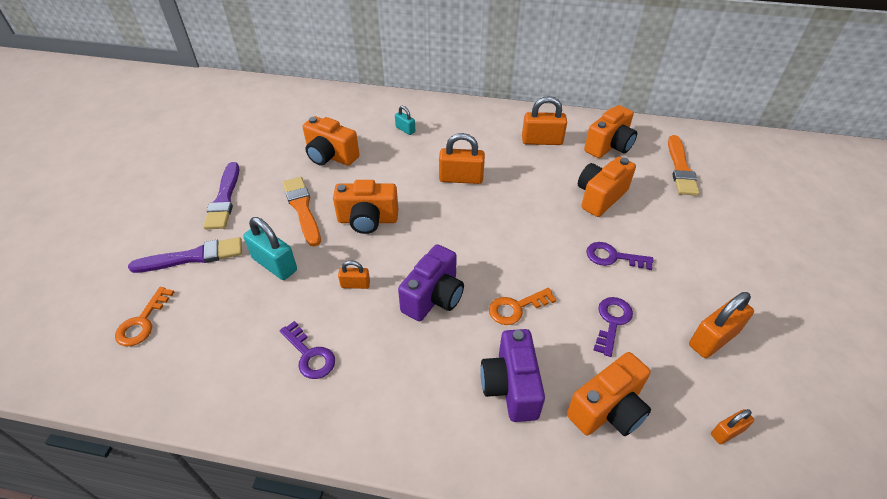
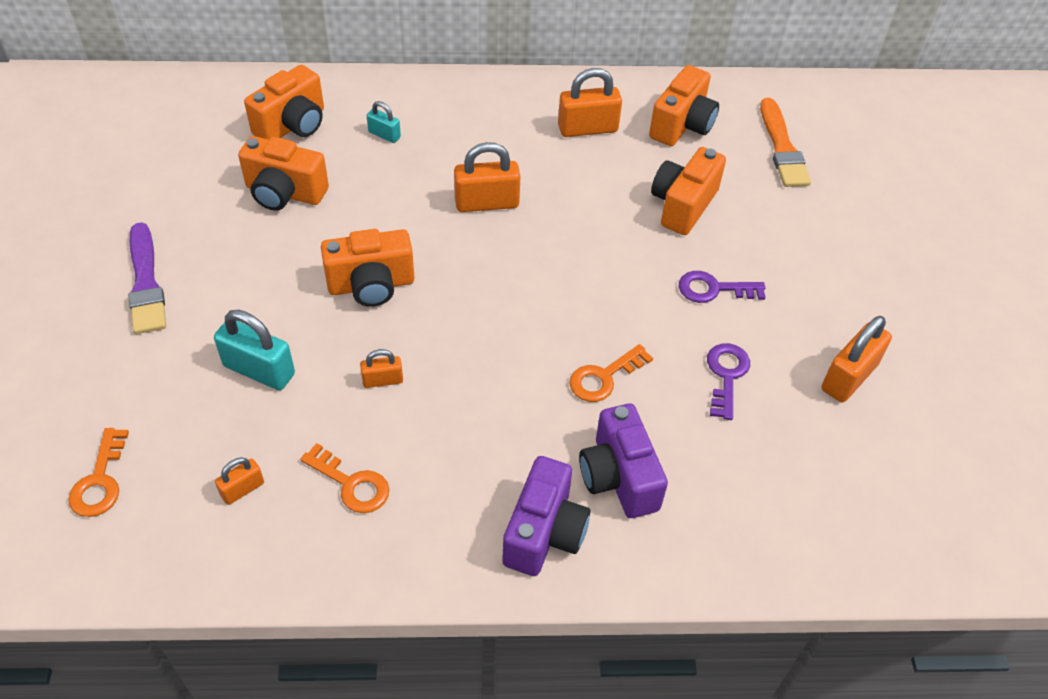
camera: 15 degrees left, 5 degrees up
(193, 257) = (134, 377): purple brush -> none
(302, 209) = (270, 281): orange brush -> none
(310, 355) = (351, 484): purple key -> orange key
(433, 297) = (493, 381): purple camera -> purple camera (544, 532)
(608, 409) = (738, 484): orange camera -> orange camera (293, 125)
(727, 432) = (876, 485): orange padlock -> orange padlock (242, 489)

